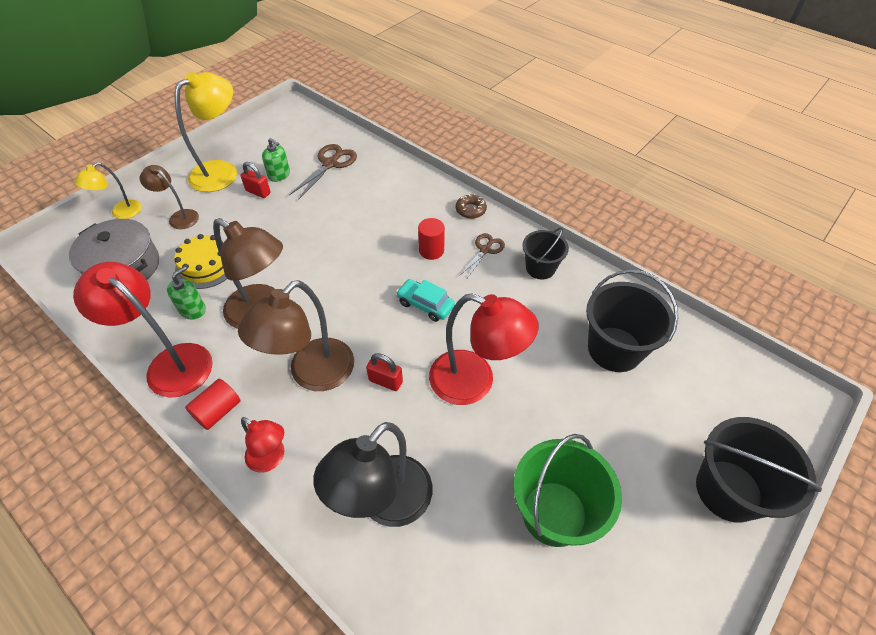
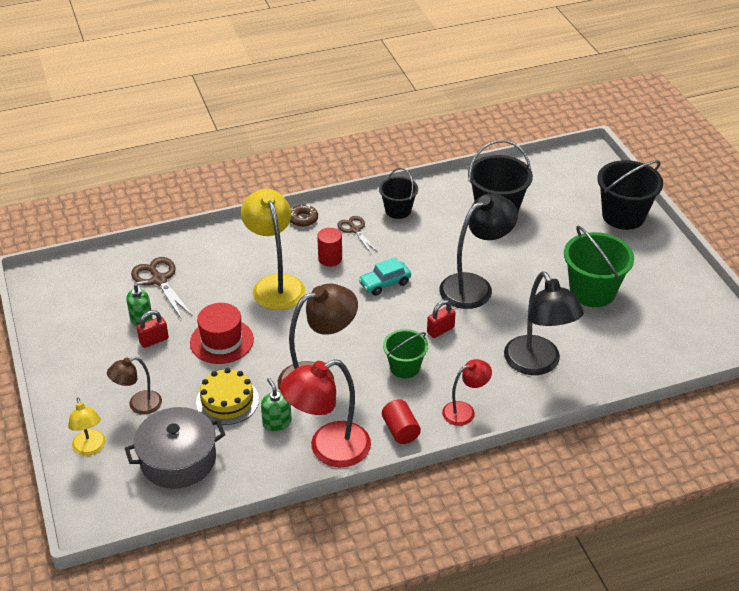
camera: 60 degrees left, 10 degrees down
(222, 171) = (94, 358): yellow lamp -> yellow lamp (275, 284)
(278, 230) = (221, 341): none -> red hat
(312, 374) = (405, 367): brown lamp -> green bucket
(474, 382) = (474, 286): red lamp -> black lamp

